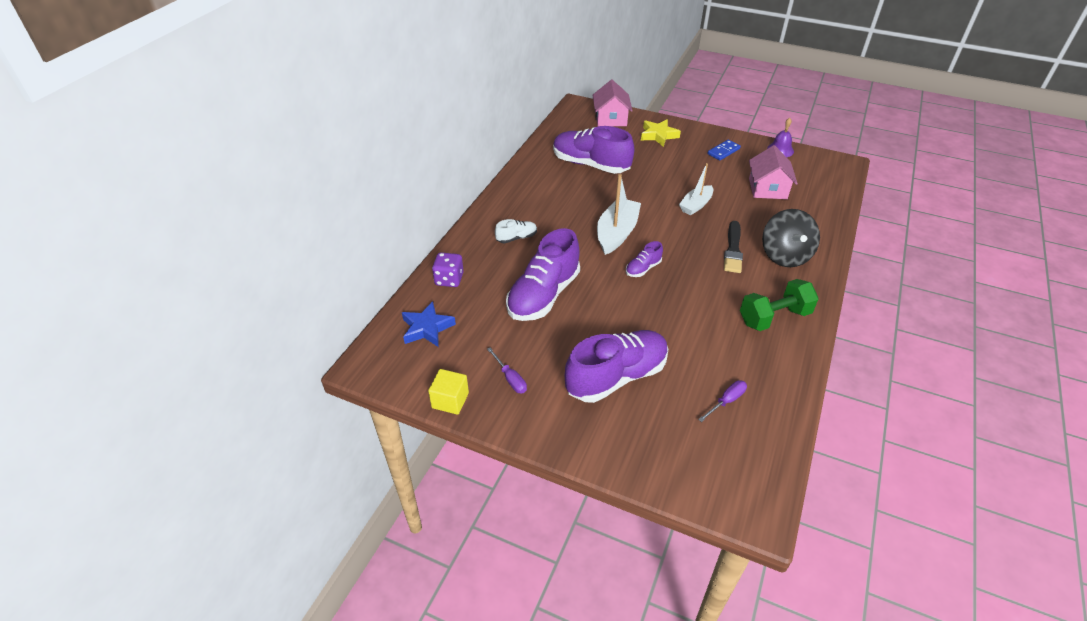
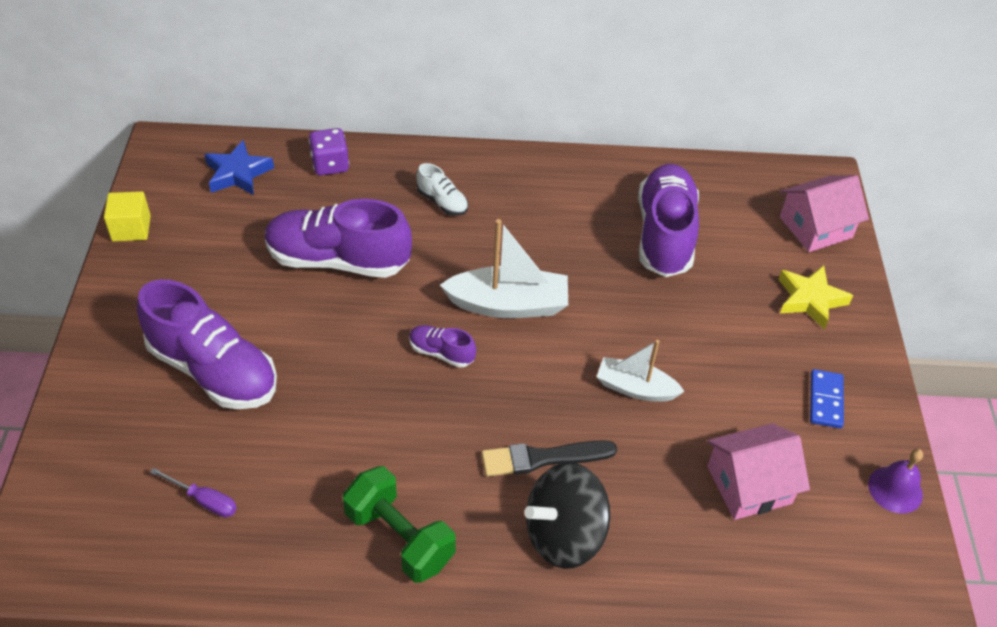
camera: 65 degrees right, 5 degrees up
(510, 378) = (180, 269): purple screwdriver -> none
(723, 151) = (825, 400): blue domino -> blue domino turned 75 degrees clockwise

